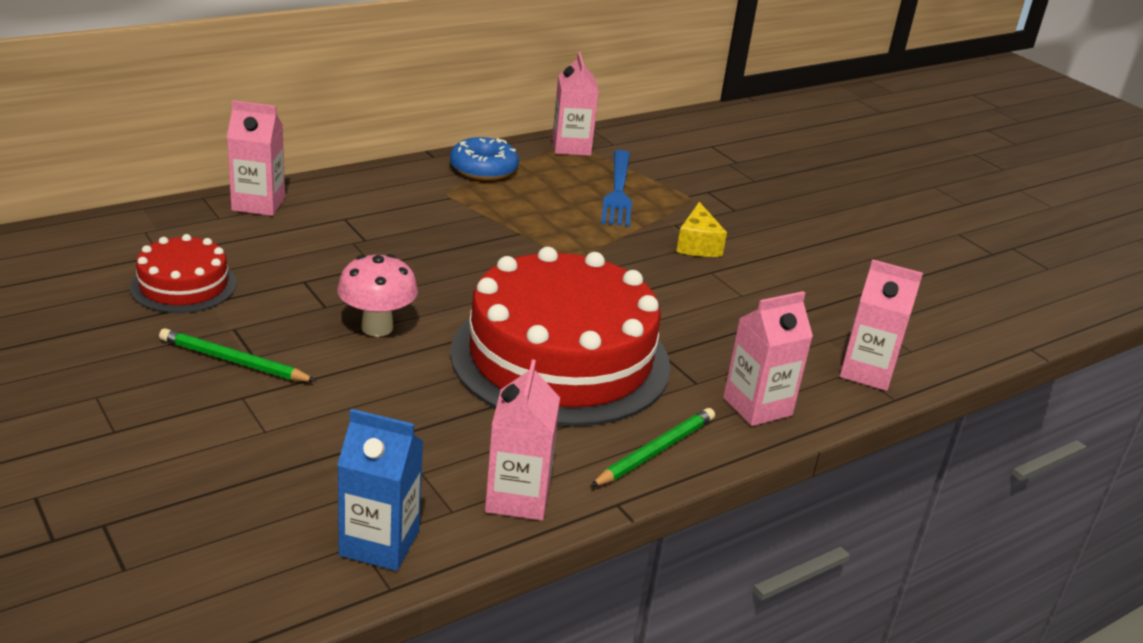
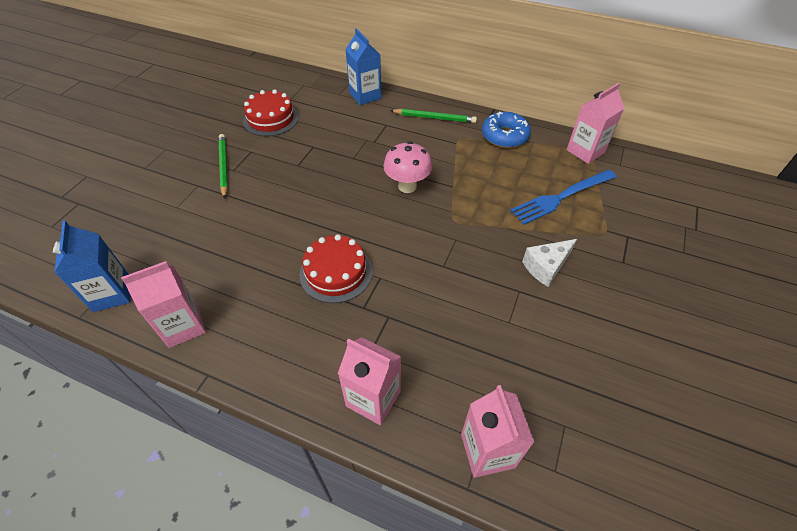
camera: 60 degrees right, 20 degrees up
(258, 204) = (365, 96): pink carton -> blue carton
(377, 327) = (295, 191): pink mushroom -> pink mushroom (407, 186)
(560, 358) = (336, 272): red cake -> red cake, size x0.48
(655, 451) = (275, 366): green pencil -> green pencil (434, 118)
(698, 245) = (546, 267): yellow cheese -> white cheese

